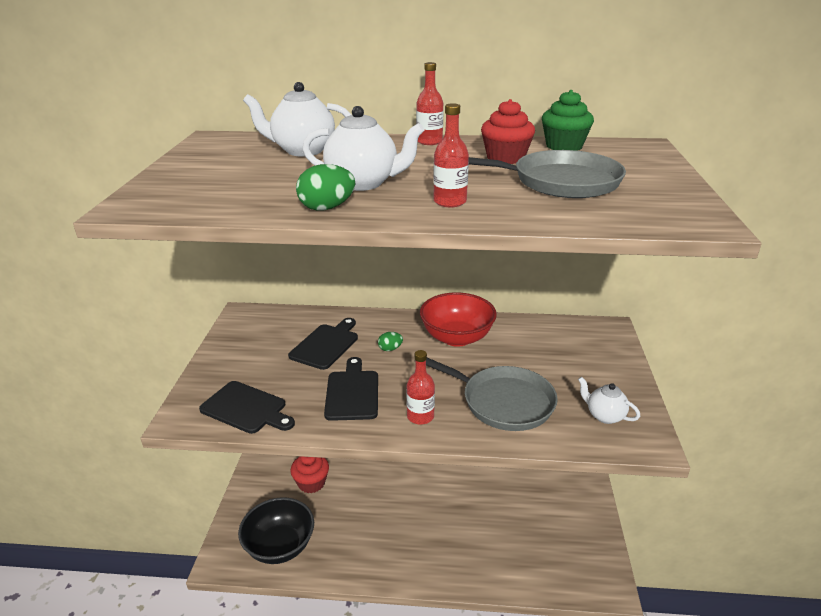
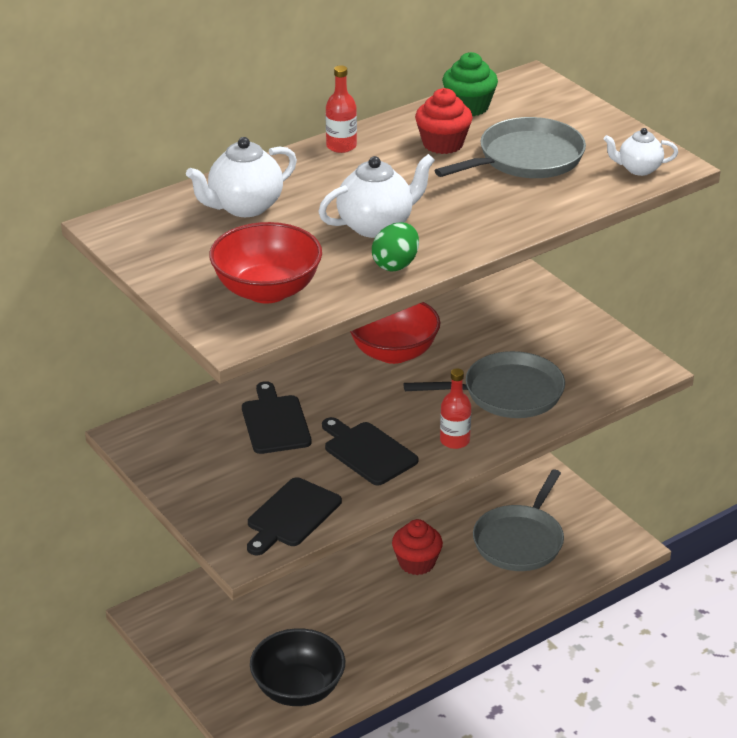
camera: 40 degrees left, 5 degrees up
(211, 192) = (267, 290): none -> red bowl
(246, 409) = (291, 515): black cutting board -> black cutting board turned 135 degrees clockwise
(311, 483) = (254, 619): red cupcake -> red cupcake (416, 563)
(390, 349) = (345, 395): green egg -> none
(450, 202) = (477, 217): red bottle -> none
(527, 533) = (520, 541): none -> grey pan
(604, 416) = (598, 364): white teapot -> white teapot (638, 169)

